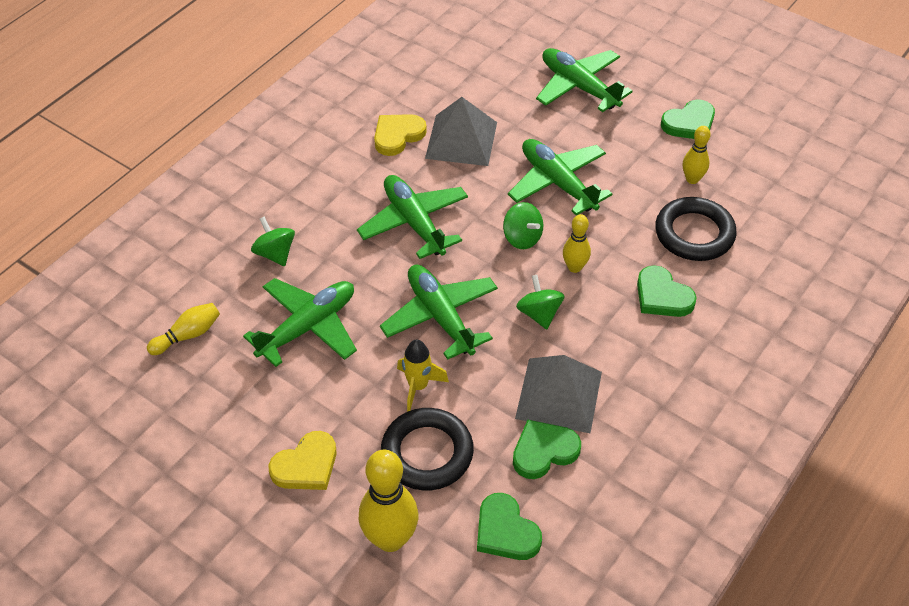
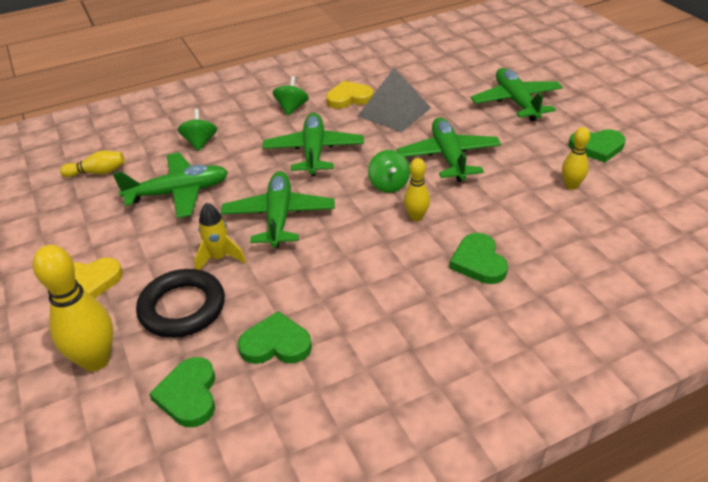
camera: 30 degrees right, 10 degrees down
(539, 314) = (359, 240): green spinning top -> green spinning top (292, 108)
(559, 395) = (325, 305): grey pyramid -> none
(694, 233) = (544, 225): black ring -> none

